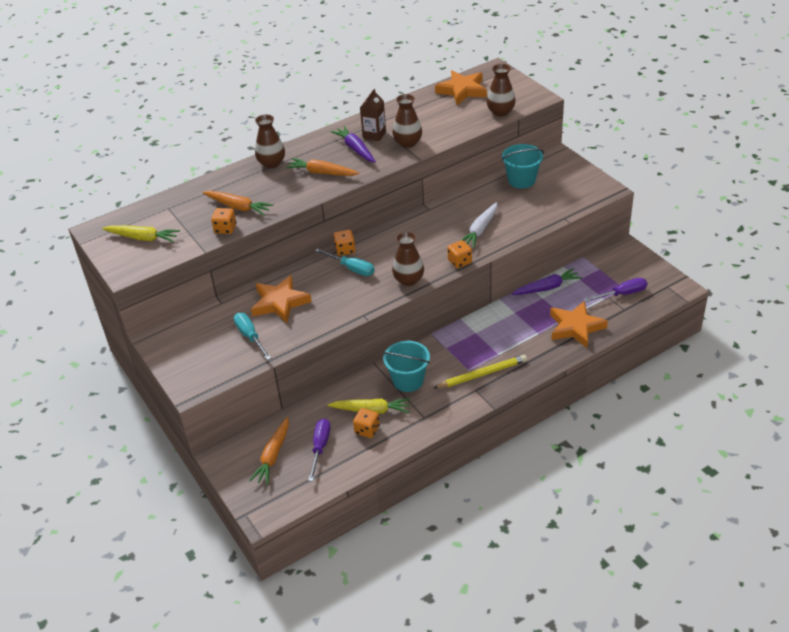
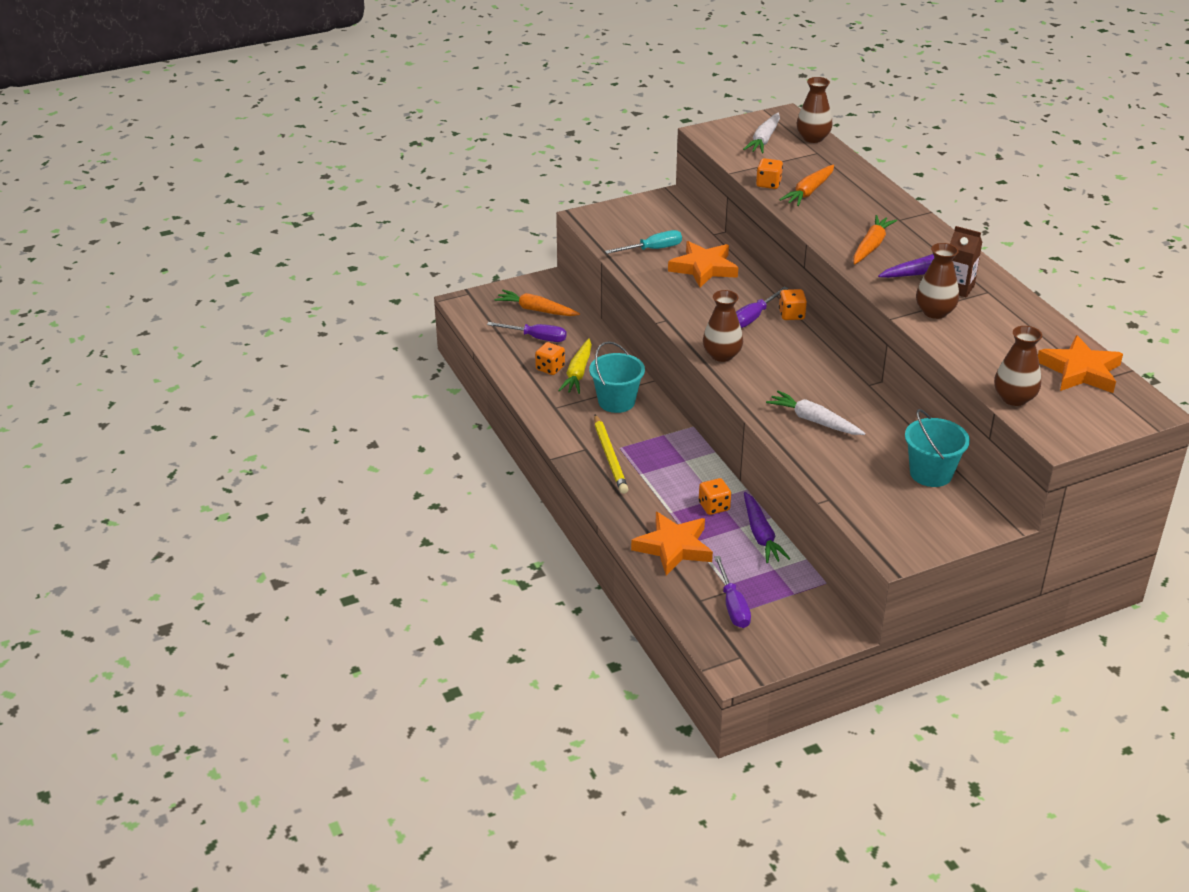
camera: 95 degrees right, 5 degrees down
(143, 238) = (764, 140): yellow carrot -> white carrot
(271, 163) = (898, 214): brown vase -> brown vase (813, 138)
(351, 268) = (754, 317): turquoise screwdriver -> purple screwdriver
(459, 261) = (749, 396): orange dice -> orange dice (714, 506)

